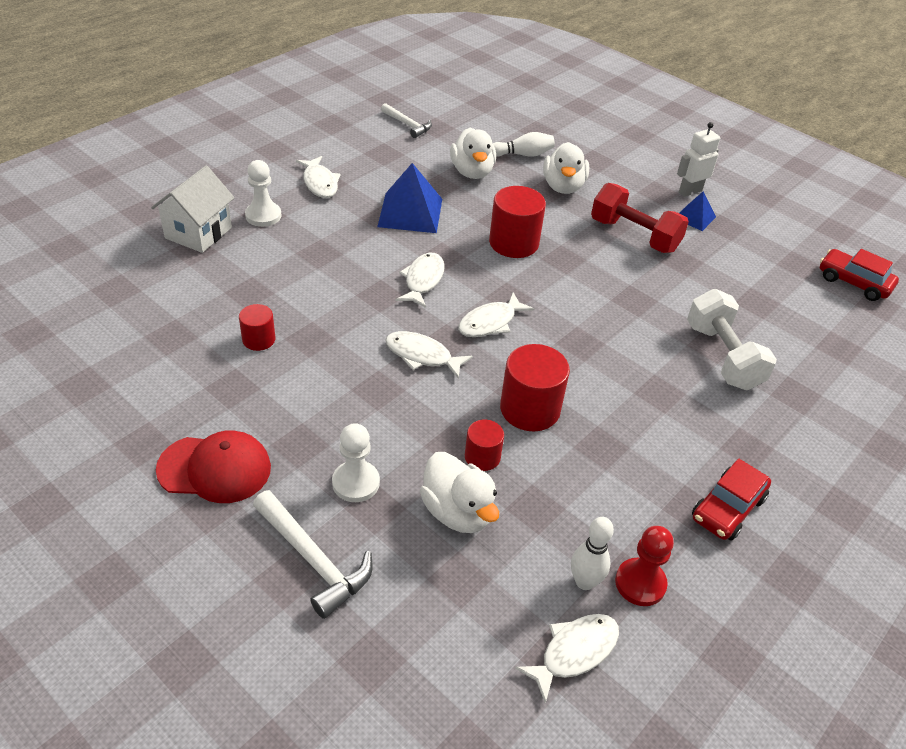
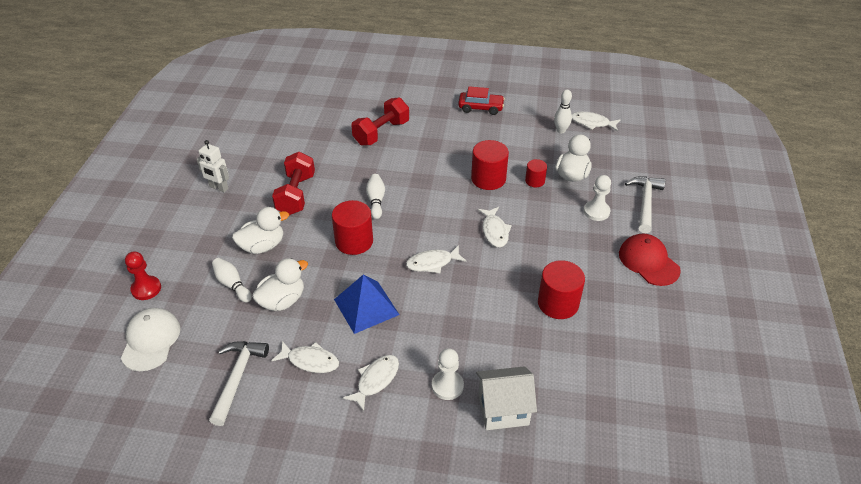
camera: 120 degrees left, 0 degrees up
(259, 339) = (558, 303): red cylinder -> red cylinder, size x1.77
(408, 125) = (237, 378): white hammer -> white hammer, size x1.53
(490, 322) = (440, 218): white fish -> white fish (310, 361)
(495, 102) = (151, 340): none -> white cap
(571, 287) = (376, 201): none -> white bowling pin
(640, 583) = (544, 118): red pawn -> red pawn (146, 289)
(695, 217) = (251, 177): blue pyramid -> none
(722, 356) = (381, 133): white dumbbell -> red dumbbell
(853, 282) = (270, 107): red car -> none

